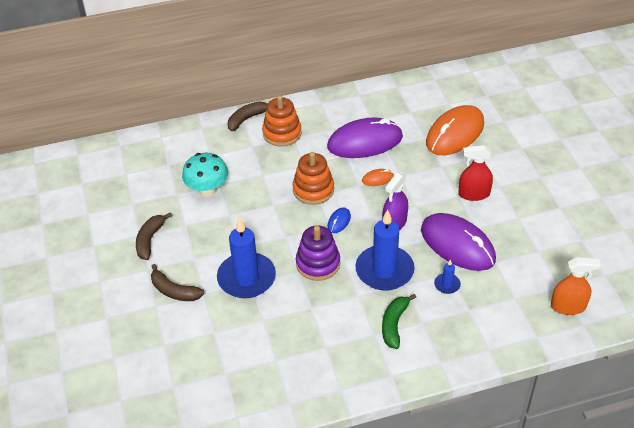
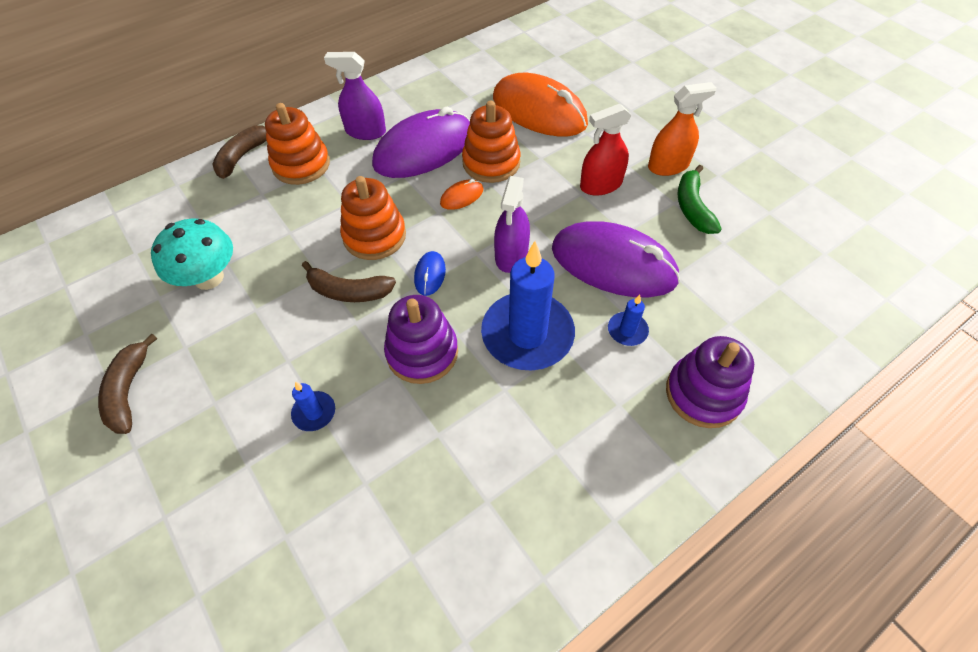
camera: 20 degrees left, 10 degrees up
(174, 291) = (193, 476): brown banana -> brown banana (348, 291)
(246, 278) = (314, 412): blue candle -> blue candle, size x0.44
(330, 121) = (365, 131): none -> purple spray bottle
(394, 324) = (579, 422): green banana -> green banana (692, 207)
(406, 161) = (491, 163): none -> orange stacking toy
(455, 133) = (539, 111): orange mouse -> orange mouse turned 75 degrees counterclockwise
(476, 330) = (703, 394): none -> purple stacking toy
(568, 306) = (806, 314): orange spray bottle -> orange spray bottle (668, 166)

